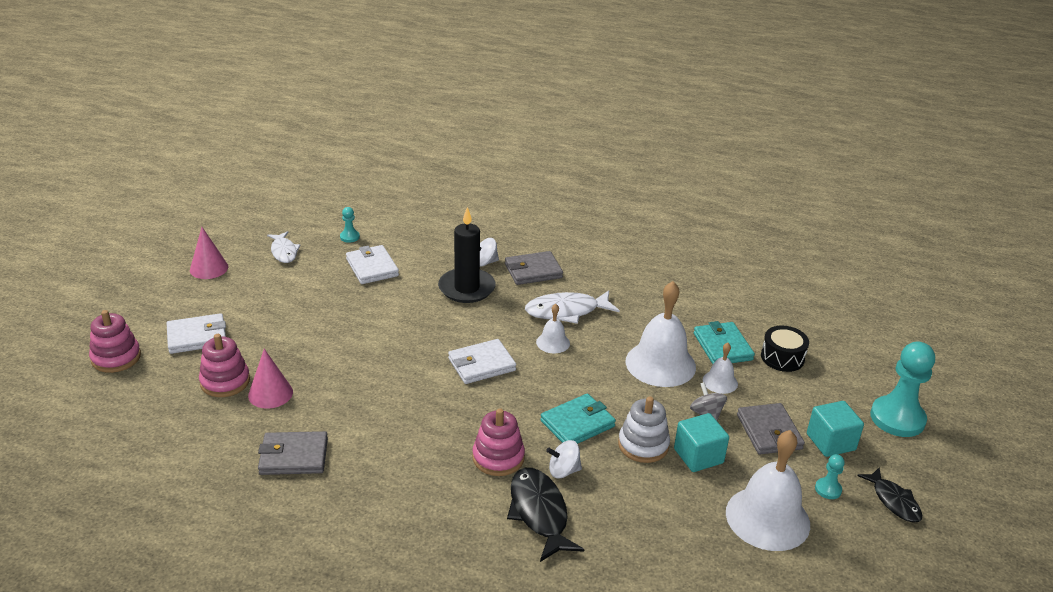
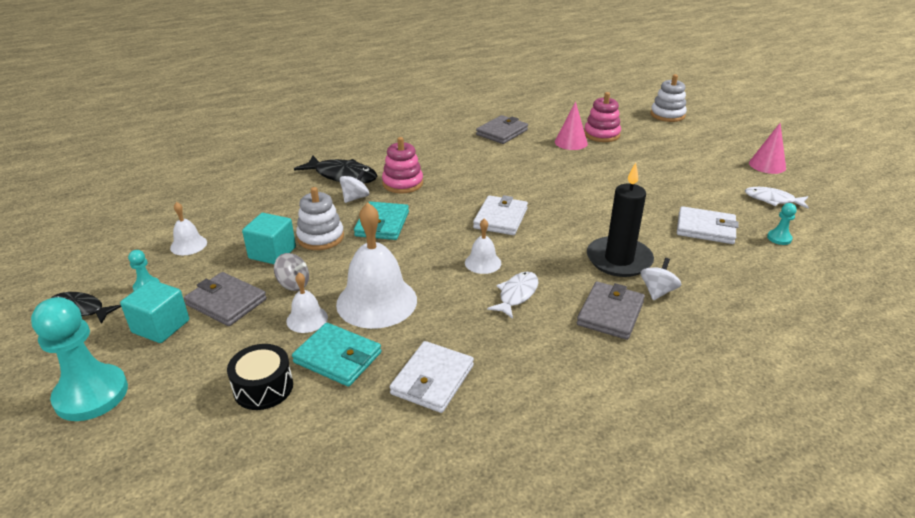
camera: 135 degrees right, 0 degrees up
(116, 358) = (667, 115): pink stacking toy -> white stacking toy
(197, 337) = (666, 139): white wallet -> white wallet (432, 380)
(566, 311) = (516, 294): white fish -> white fish, size x0.65
(767, 518) = (188, 245): white bell -> white bell, size x0.49

